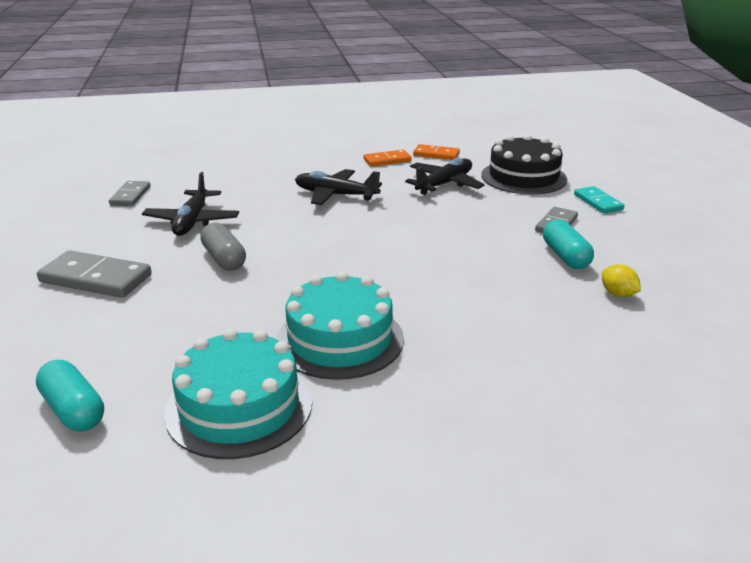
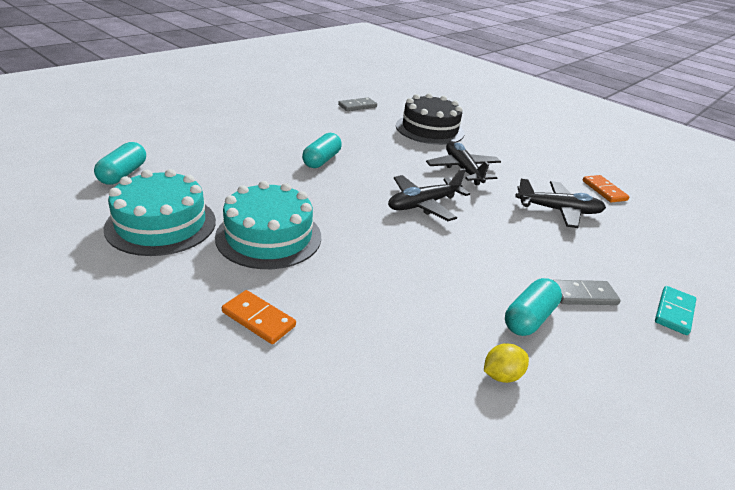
camera: 50 degrees right, 5 degrees up
(95, 279) = (254, 131): grey domino -> none
(192, 221) = (353, 134): black plane -> black plane (423, 204)
(224, 259) = (321, 160): grey capsule -> turquoise capsule
(387, 160) = (553, 172): orange domino -> orange domino (258, 319)
(523, 177) = (645, 249): black cake -> black cake (429, 129)
(618, 294) = (501, 375): yellow lemon -> yellow lemon turned 45 degrees clockwise

